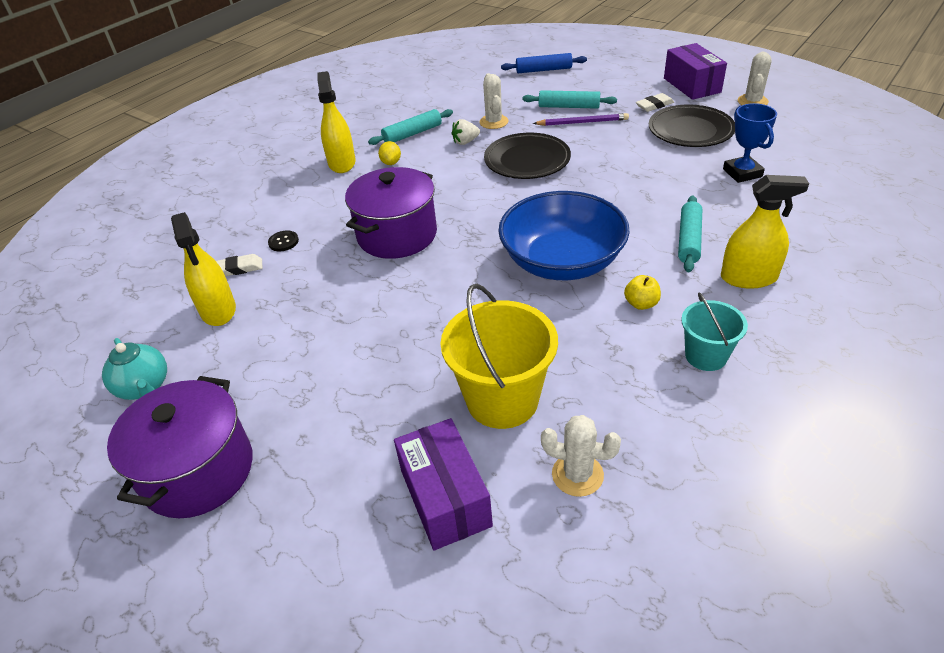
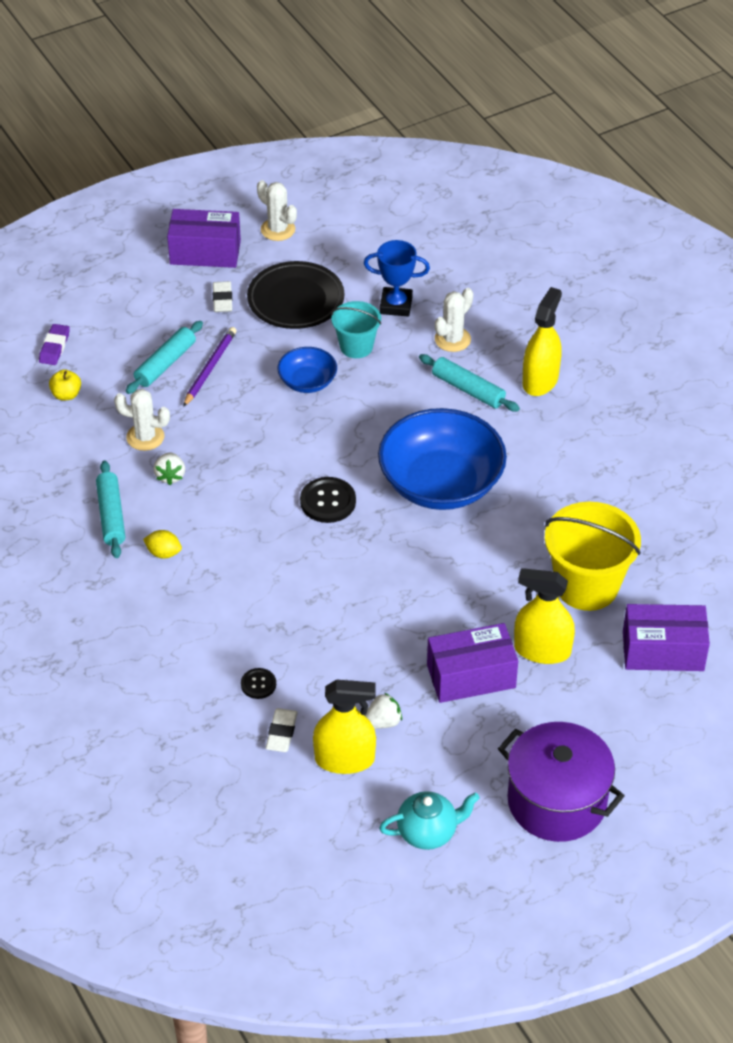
camera: 70 degrees left, 5 degrees up
(266, 318) = (382, 722): none -> white strawberry
(341, 354) = (471, 676): none -> purple box
(342, 163) = (127, 597): yellow spray bottle -> yellow spray bottle (542, 650)
(397, 235) = (313, 587): purple pot -> none
(493, 212) = (328, 501): none -> black button
(527, 161) = (252, 441): black plate -> none
(543, 70) = (54, 347): blue rolling pin -> purple eraser
(577, 475) = (680, 571): white cactus -> white cactus (452, 339)
(611, 162) = (307, 381): none -> blue bowl
(641, 304) = (529, 458): yellow apple -> yellow apple (66, 395)
(706, 356) = (610, 450): turquoise bucket -> turquoise bucket (356, 346)

